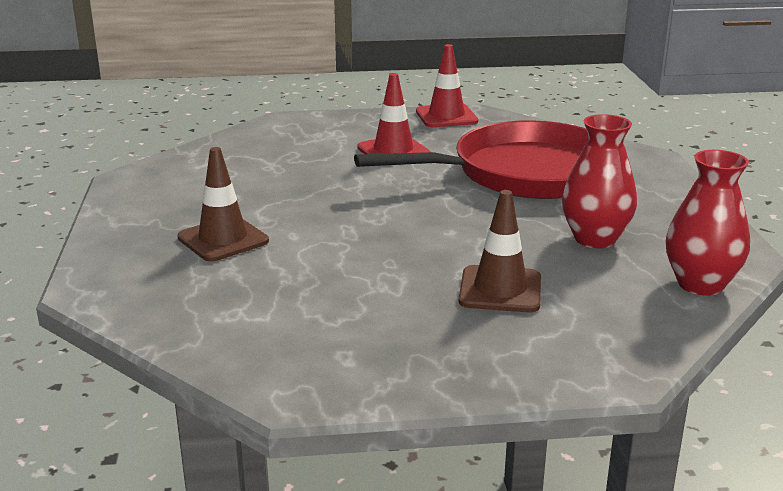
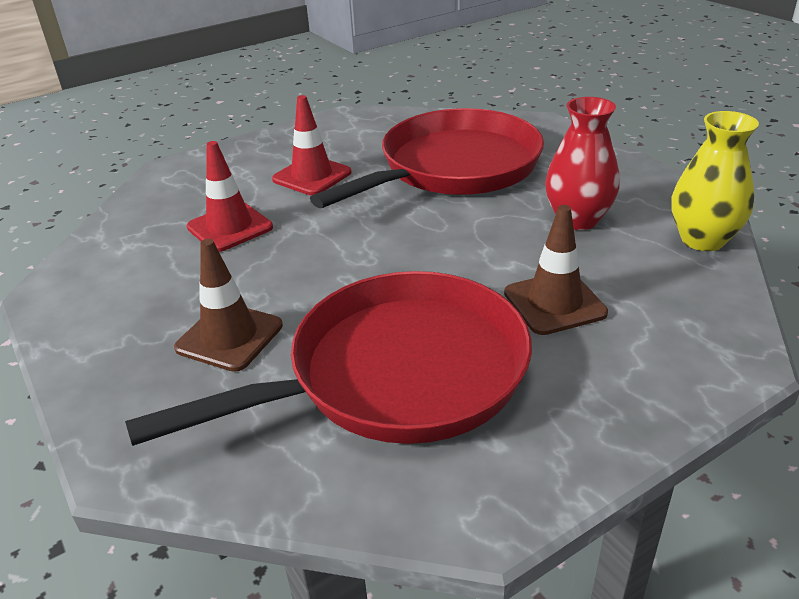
camera: 25 degrees left, 10 degrees up
(319, 296) = (396, 374): none -> red pan
(446, 116) = (327, 125): red traffic cone -> red traffic cone (230, 227)
(700, 284) = (702, 240): red vase -> yellow vase

